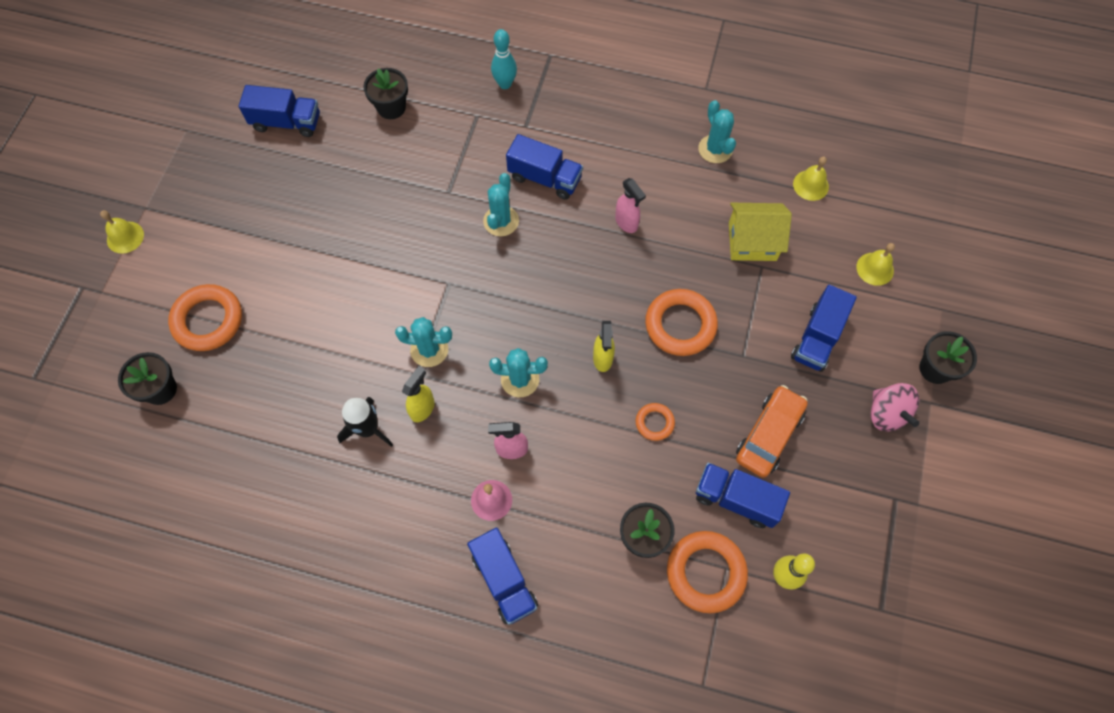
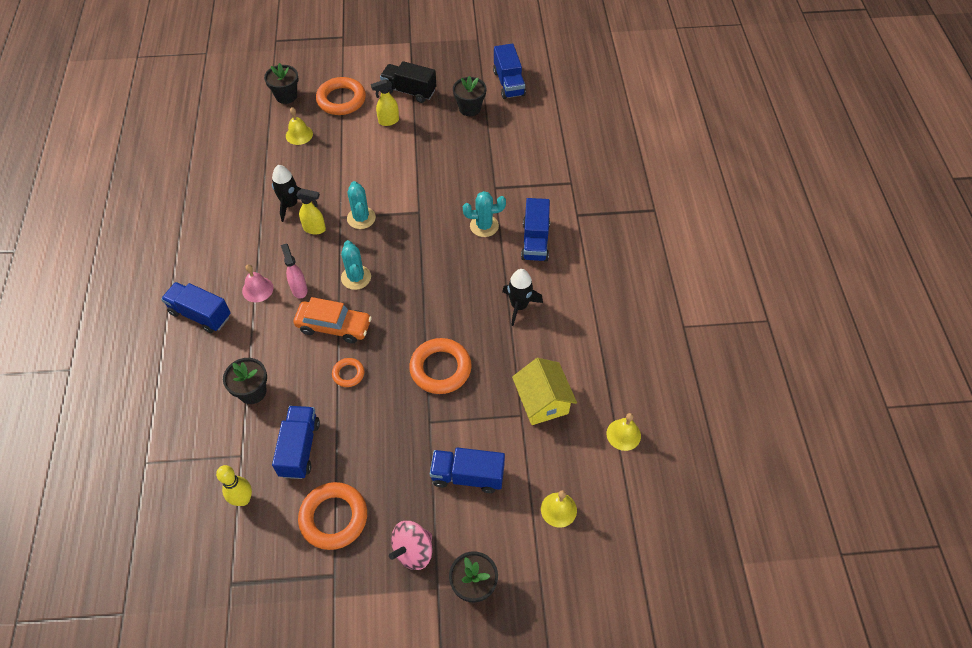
camera: 70 degrees right, 10 degrees down
(125, 237) = (385, 41): yellow bell -> yellow bell (299, 135)
(238, 235) = (409, 91): none -> black truck
(391, 107) = (551, 132): black flower pot -> black flower pot (470, 108)
(504, 580) = (200, 314): blue truck -> blue truck turned 75 degrees clockwise
(505, 84) = (609, 190): turquoise bowling pin -> none
(603, 359) = (391, 324): yellow spray bottle -> yellow spray bottle (388, 121)
(626, 223) = (519, 306): pink spray bottle -> black rocket
(705, 572) = (234, 442): orange ring -> orange ring (333, 518)
(715, 149) = (623, 350): turquoise cactus -> none
(769, 435) = (363, 459): orange car -> orange car (334, 326)

